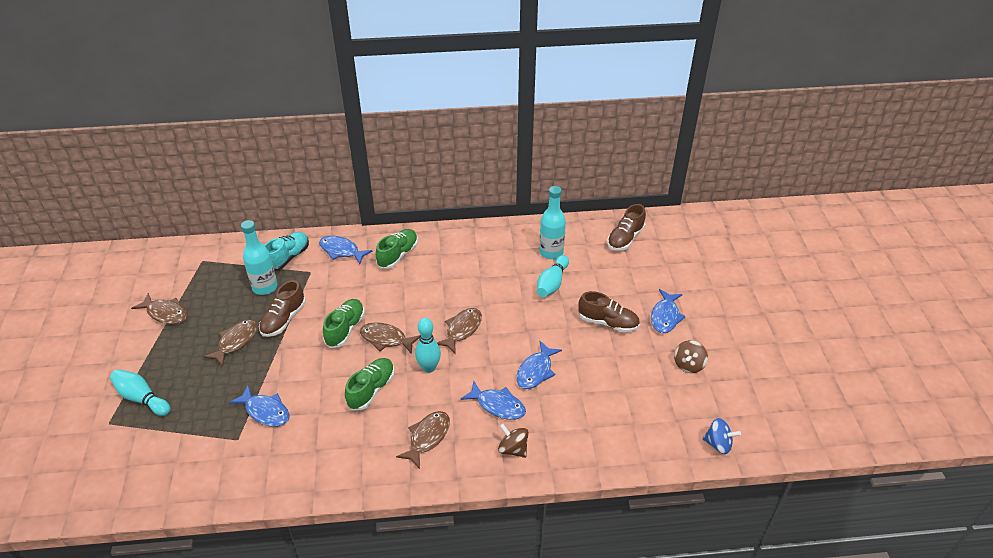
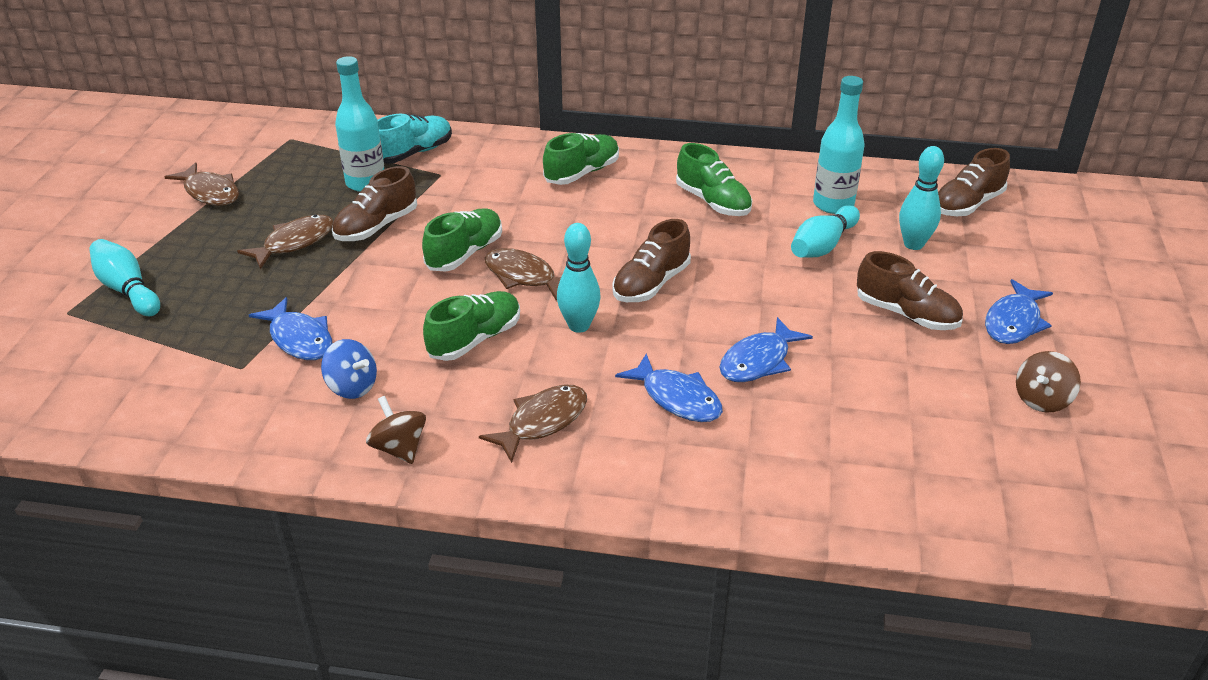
camera: 15 degrees right, 5 degrees down
(341, 251) = (497, 155): blue fish -> none
(462, 330) = (651, 284): brown fish -> brown shoe
(482, 263) = (713, 202): none -> green shoe
(513, 449) = (683, 466): brown spinning top -> brown spinning top (399, 448)
(602, 273) = (913, 244): none -> turquoise bowling pin
(718, 444) = (1073, 533): blue spinning top -> blue spinning top (352, 387)

